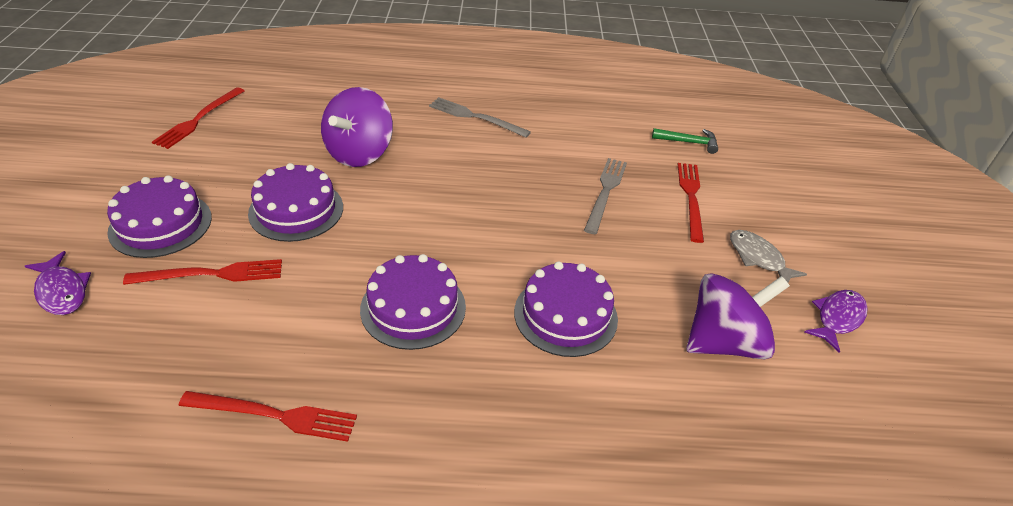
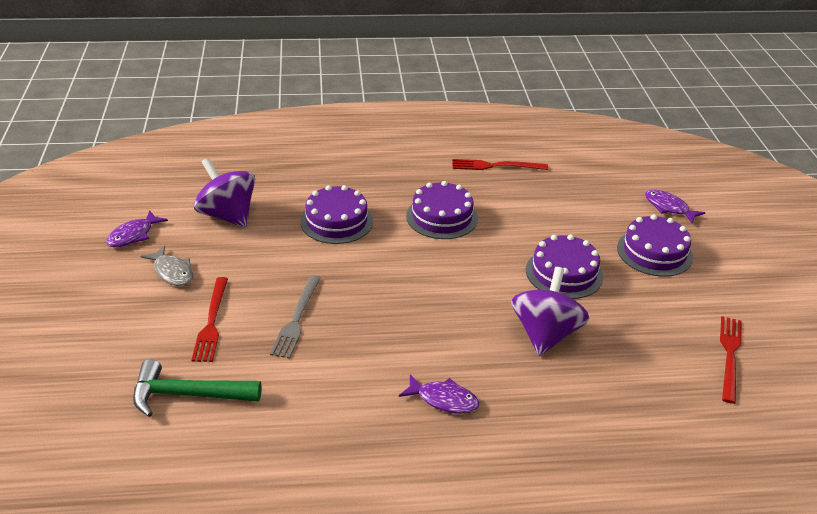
camera: 175 degrees right, 5 degrees down
(211, 274) = (587, 224): red fork -> none
(475, 117) = (444, 400): grey fork -> purple fish
(688, 142) = (188, 395): green hammer -> green hammer, size x1.65
(724, 342) = (227, 215): purple spinning top -> purple spinning top turned 75 degrees clockwise

